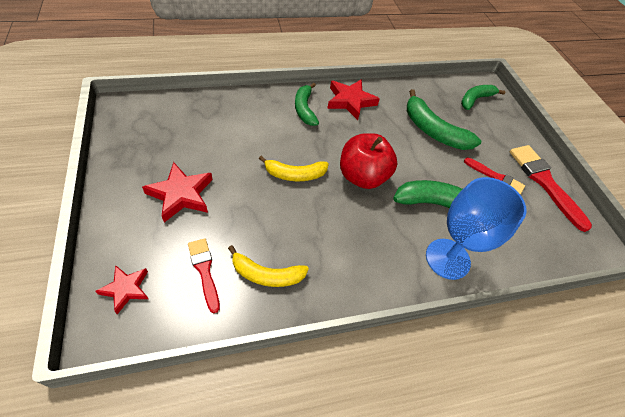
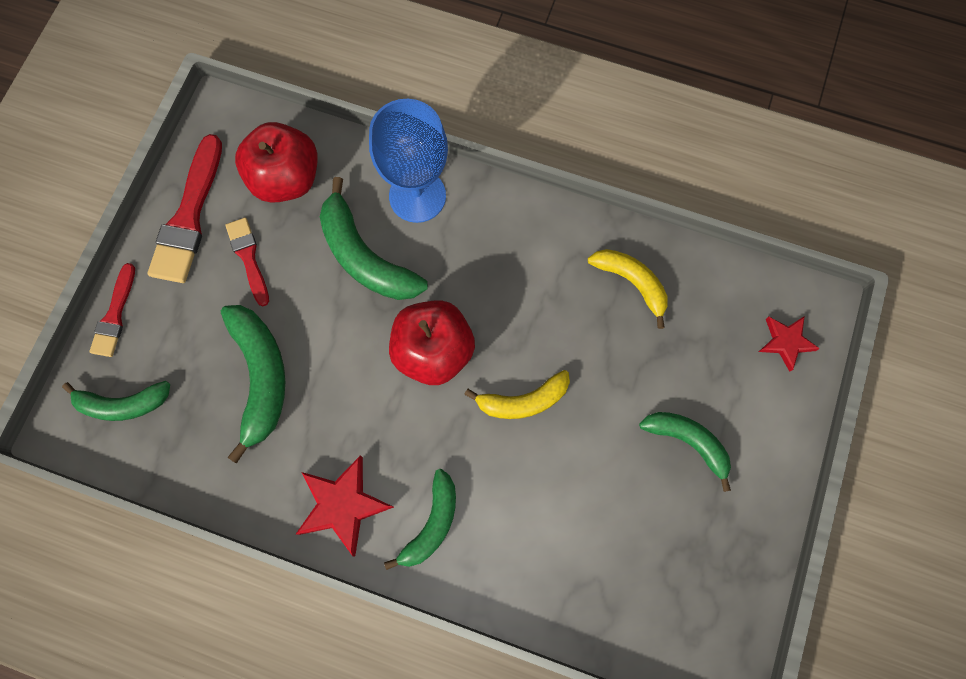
camera: 140 degrees left, 20 degrees up
(181, 194) = (688, 442): red star -> green banana
(204, 271) = (697, 321): red brush -> red brush (115, 315)
(295, 174) = (523, 401): yellow banana -> yellow banana turned 135 degrees clockwise
(526, 228) = (286, 179): none -> red apple

